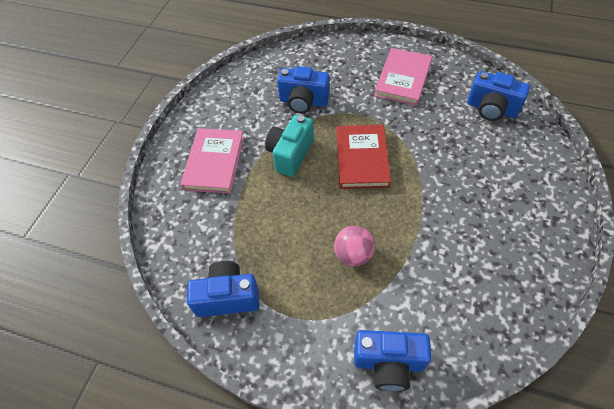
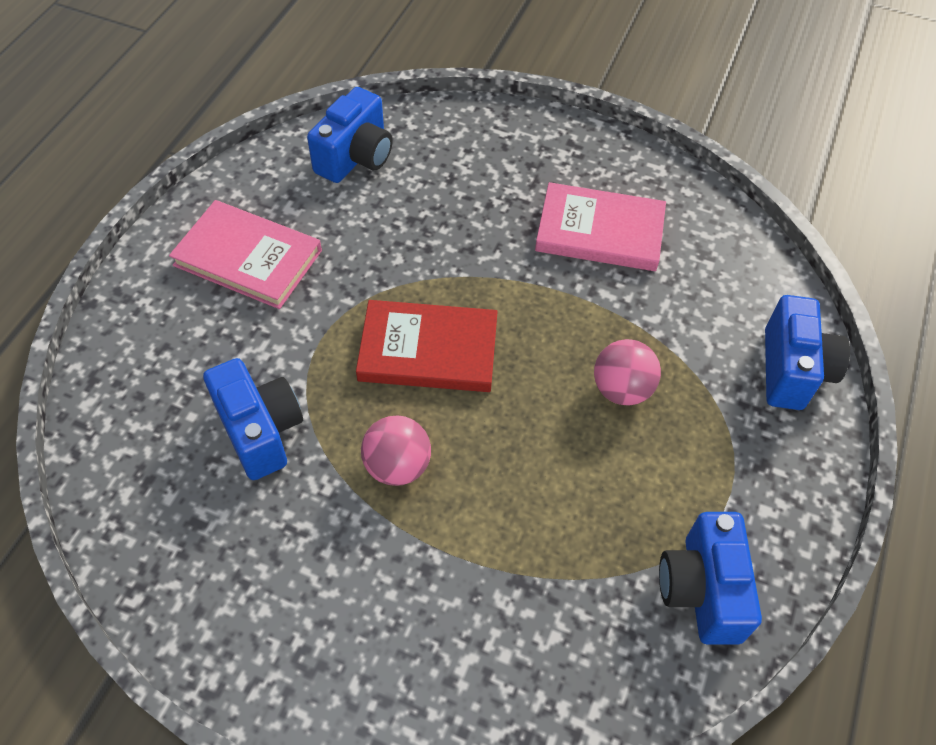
camera: 90 degrees left, 0 degrees up
(214, 162) = (392, 616): pink book -> pink book (600, 231)
(290, 154) = (397, 466): turquoise camera -> pink ball
(303, 102) = (260, 431): blue camera -> blue camera turned 45 degrees counterclockwise

